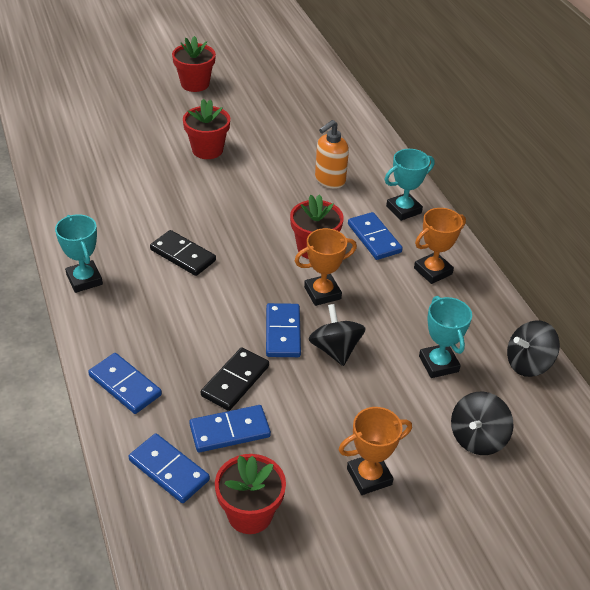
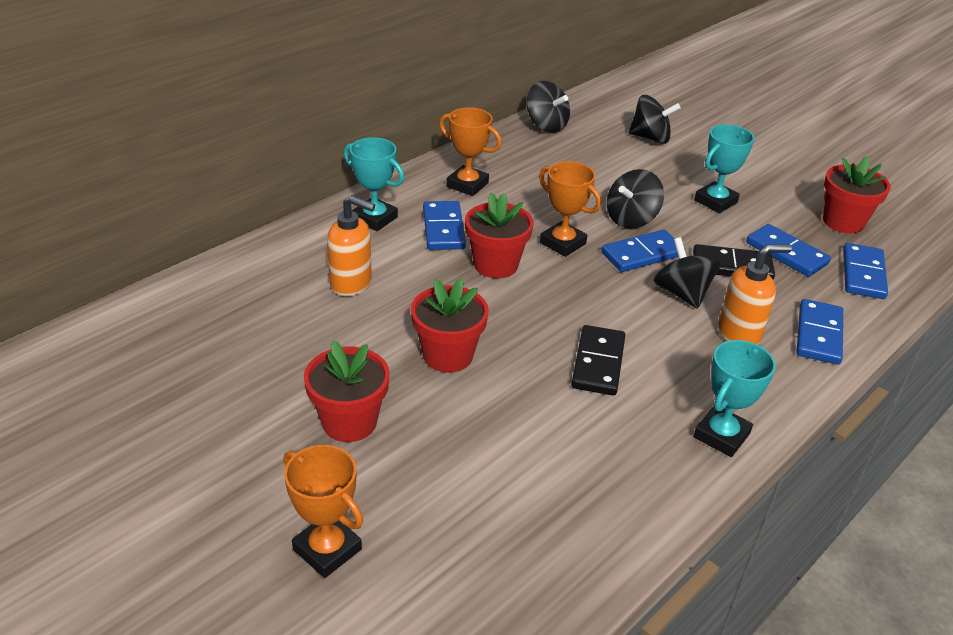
camera: 115 degrees left, 5 degrees down
(159, 339) = (739, 334): none -> orange soap dispenser
(195, 84) = (134, 517): red flower pot -> red flower pot (448, 355)
(222, 331) = (682, 293): none -> black spinning top
(369, 476) = (742, 177): orange trophy -> orange trophy (327, 549)
(374, 238) = (443, 228): blue domino -> blue domino turned 45 degrees counterclockwise
(438, 364) = (591, 164): turquoise trophy -> turquoise trophy (715, 201)

